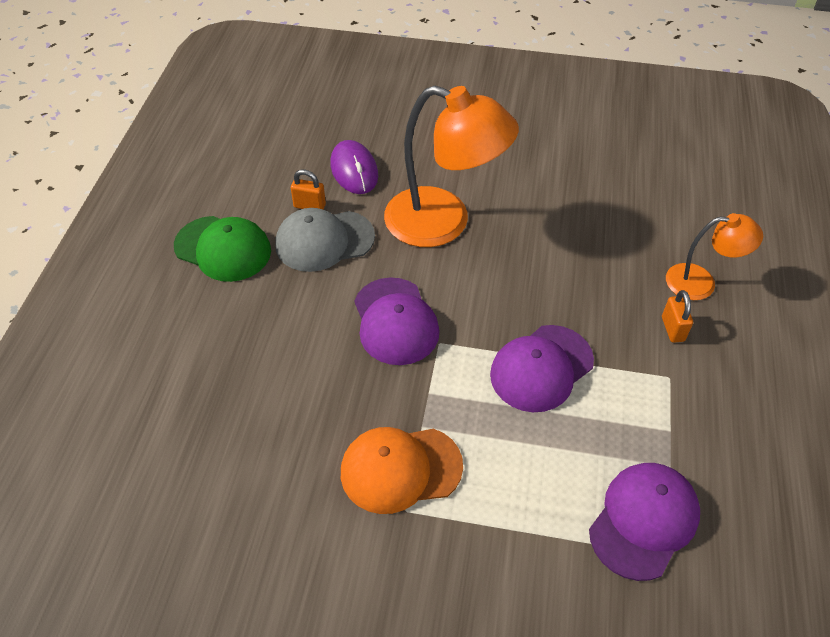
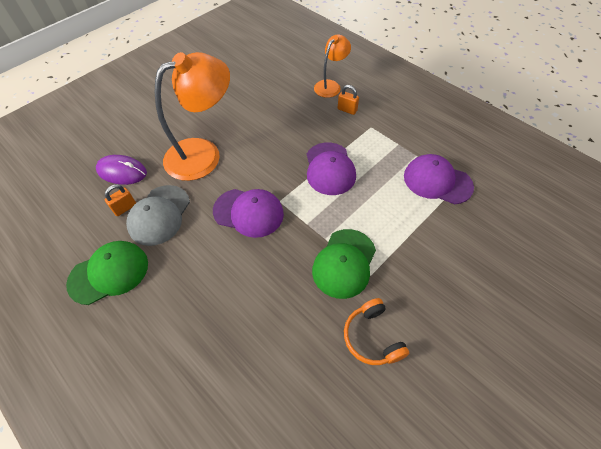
camera: 55 degrees left, 5 degrees up
(314, 559) = (372, 337): none -> orange headphones
(400, 469) = (344, 263): orange cap -> green cap
(644, 521) = (437, 181): purple cap -> purple cap turned 45 degrees counterclockwise

